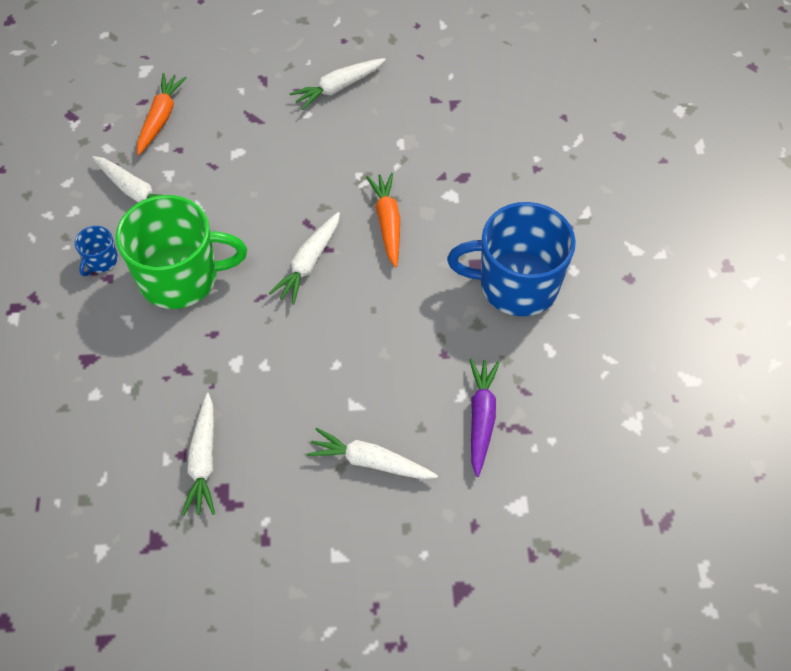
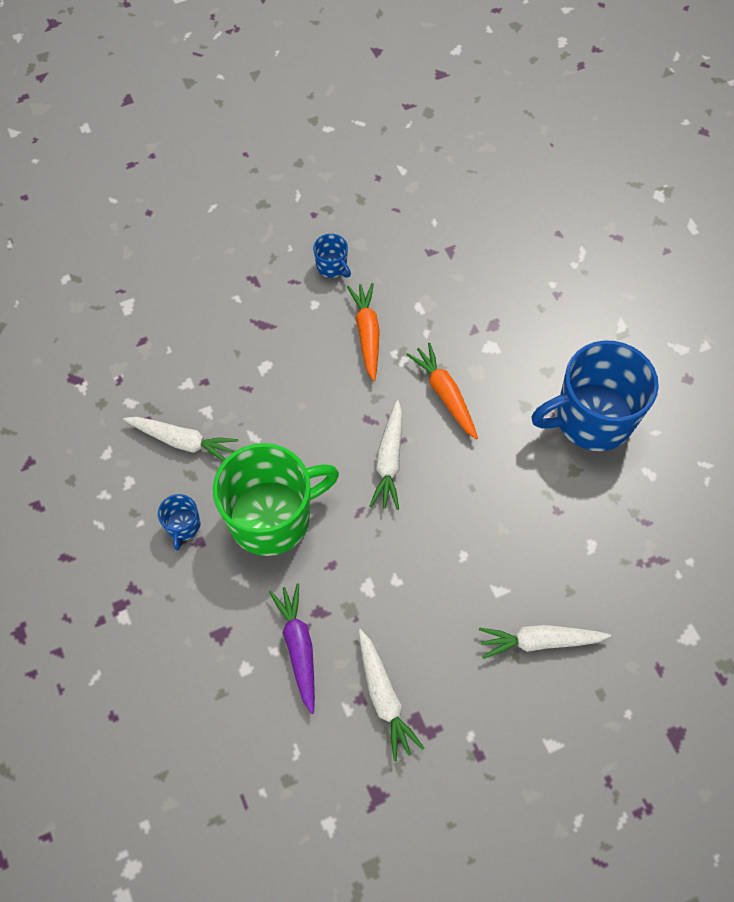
camera: 20 degrees left, 5 degrees up
(160, 118) = (169, 353): orange carrot -> orange carrot (367, 334)
(338, 87) = (332, 267): white carrot -> blue mug
(481, 418) = (619, 562): purple carrot -> purple carrot (298, 647)

